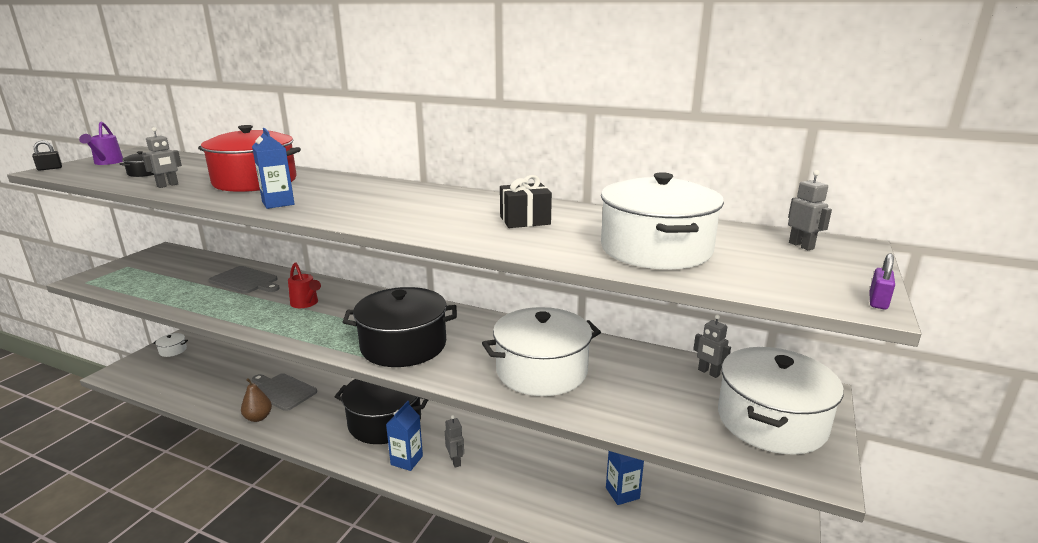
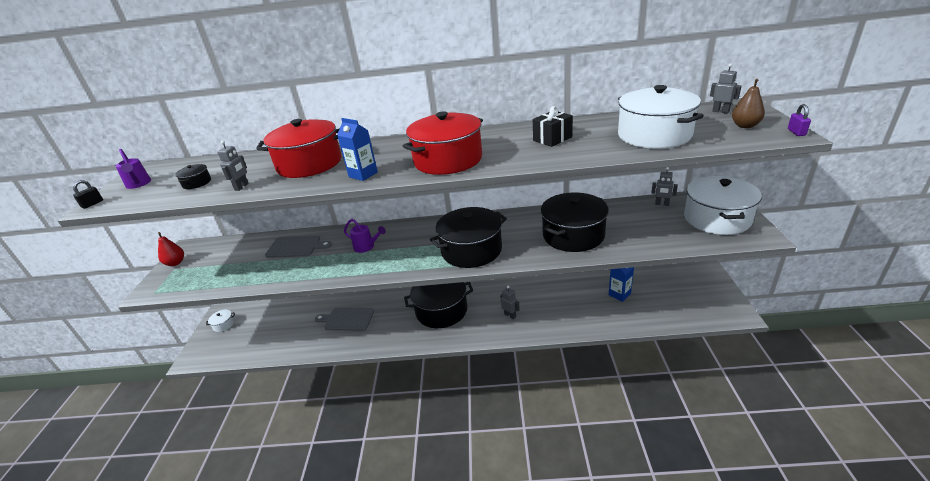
camera: 20 degrees left, 10 degrees up
(135, 261) = (175, 263): none -> red pear
(258, 417) = (349, 342): brown pear -> brown pear (745, 126)
(306, 303) = (366, 247): red watering can -> purple watering can
(378, 212) = (448, 160): none -> red pot
(406, 460) = (479, 327): blue carton -> none
(541, 371) = (573, 235): white pot -> black pot

